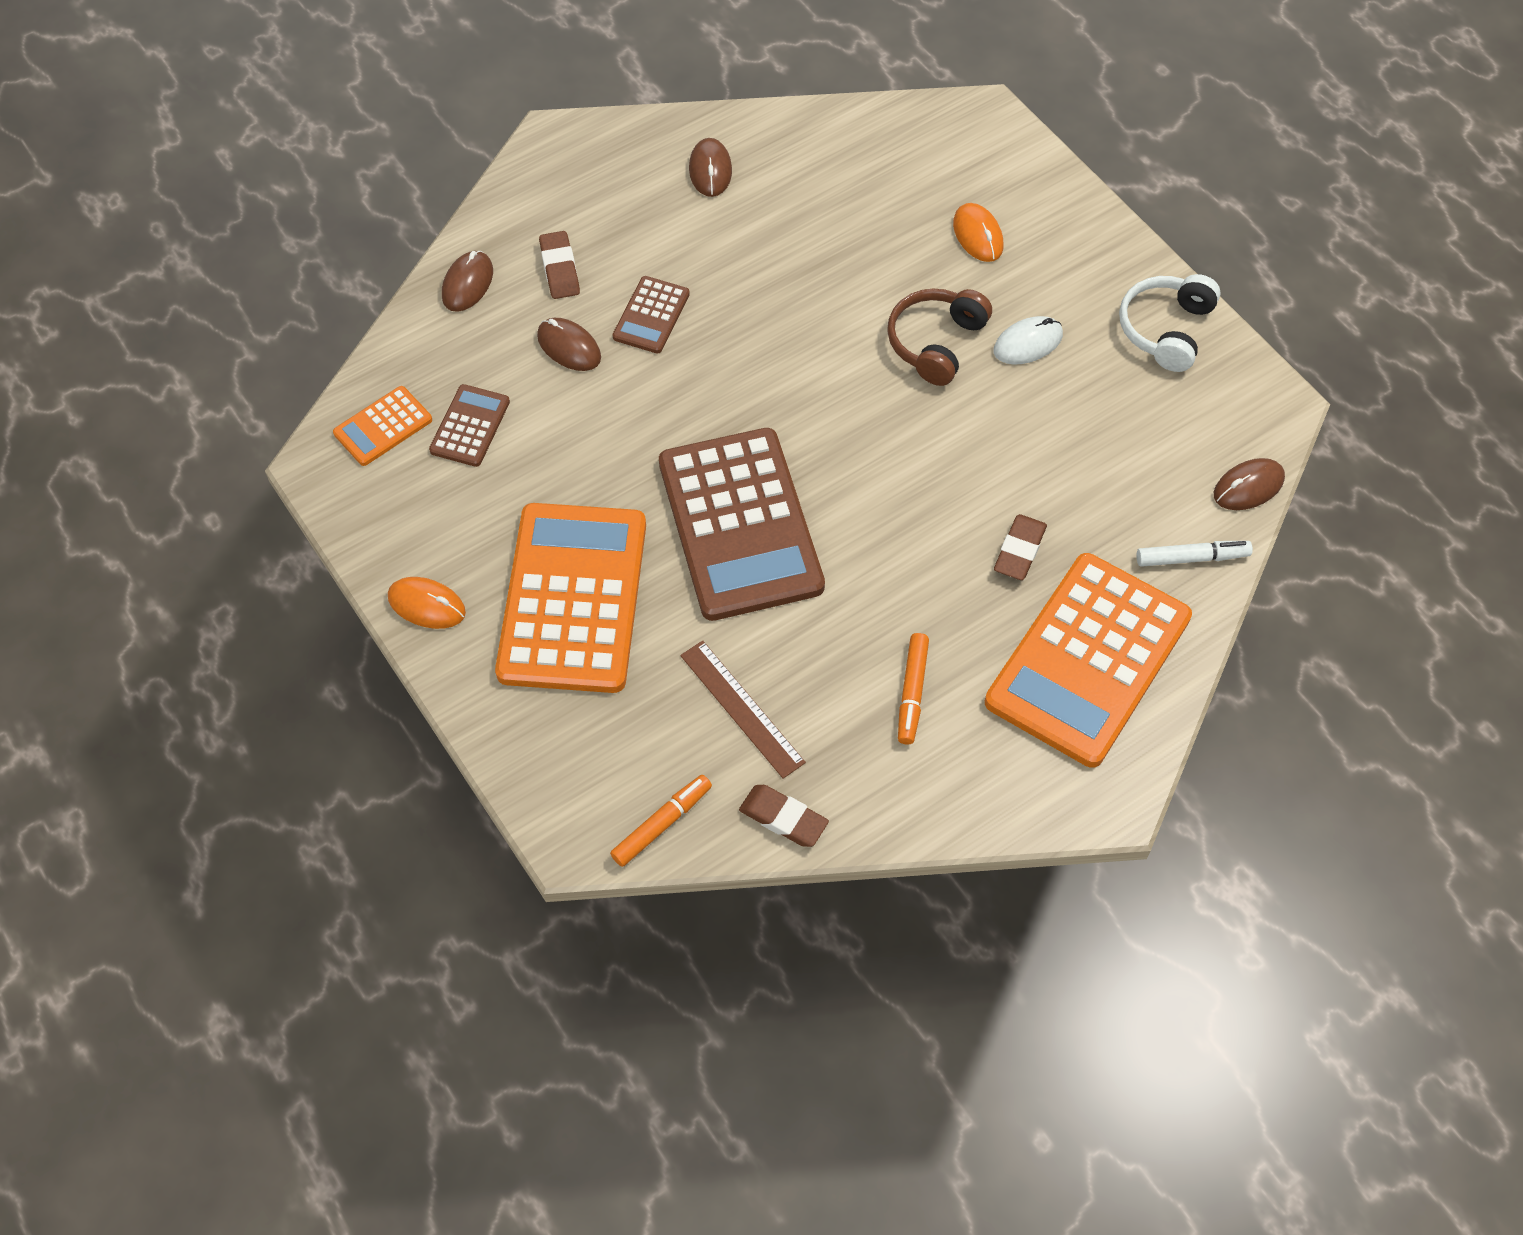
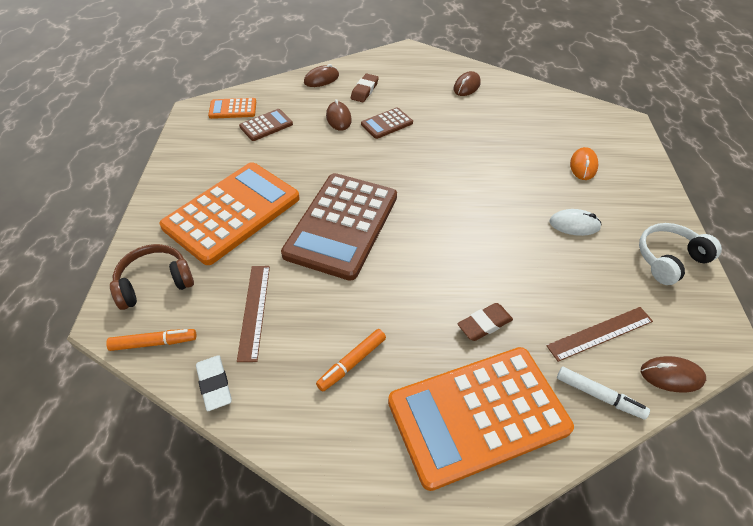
camera: 35 degrees right, 10 degrees down
(427, 605) = (171, 180): orange mouse -> none
(783, 818) = (214, 384): brown eraser -> white eraser
(935, 343) = (520, 199): brown headphones -> brown headphones (155, 283)
(1149, 481) = (600, 333): none -> brown ruler

